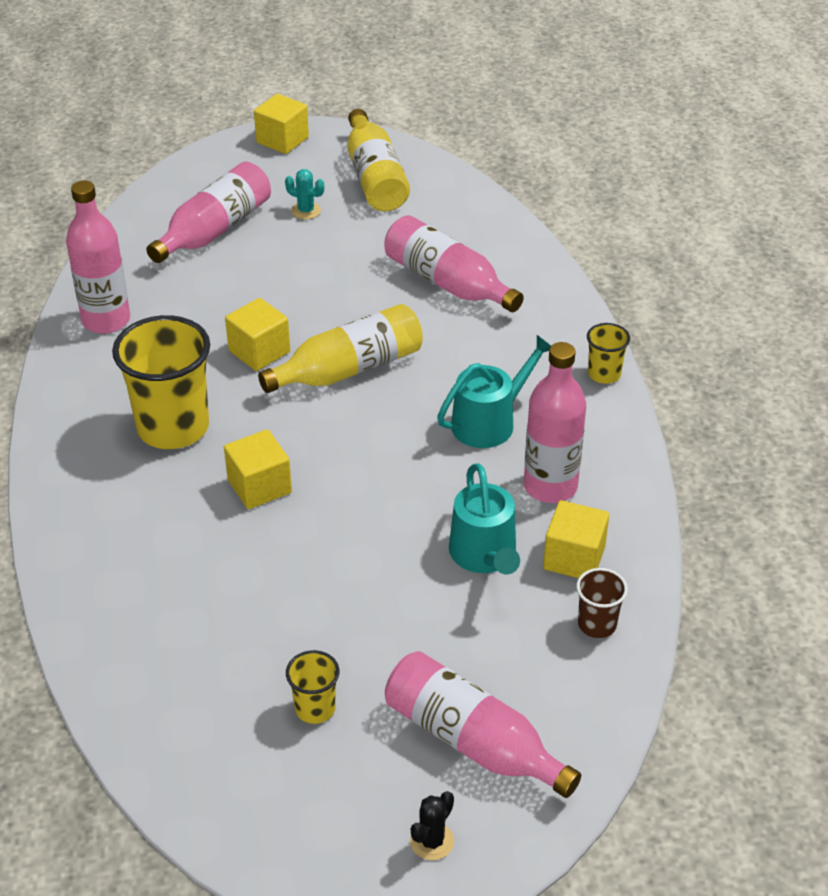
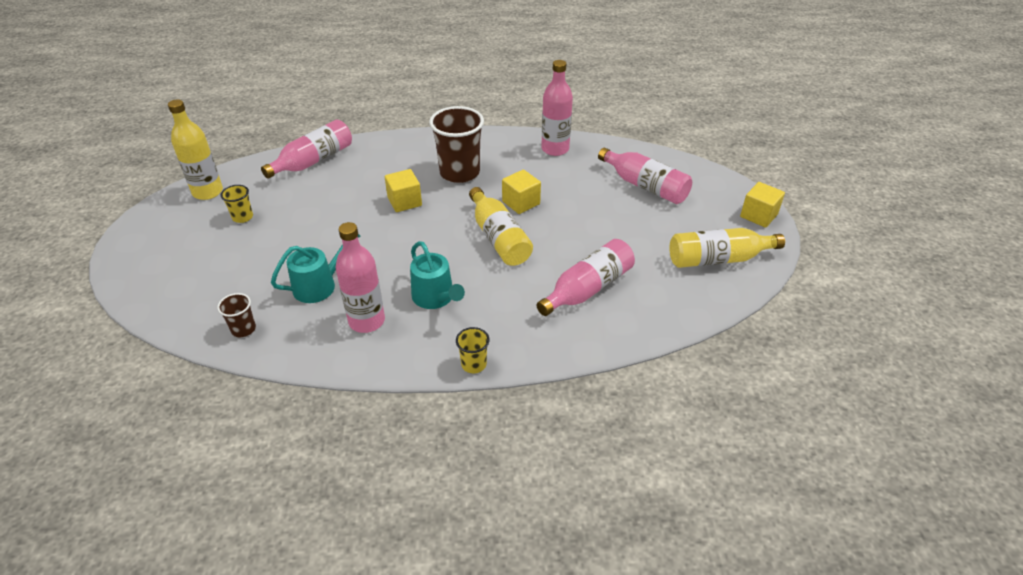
camera: 95 degrees right, 0 degrees up
(173, 427) = (459, 173): yellow cup -> brown cup
(232, 795) = (208, 192): none -> yellow bottle
(306, 211) = (671, 224): turquoise cactus -> none
(432, 841) = (142, 251): black cactus -> none
(473, 741) = (191, 270): pink bottle -> pink bottle (313, 161)
(484, 555) = (319, 285): turquoise watering can -> turquoise watering can turned 150 degrees clockwise
(574, 558) = (301, 325): yellow cube -> none

